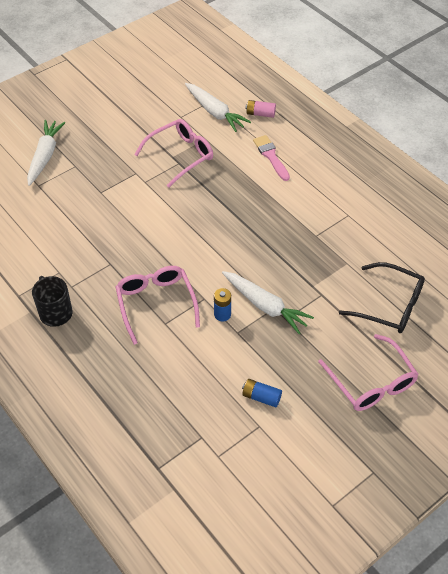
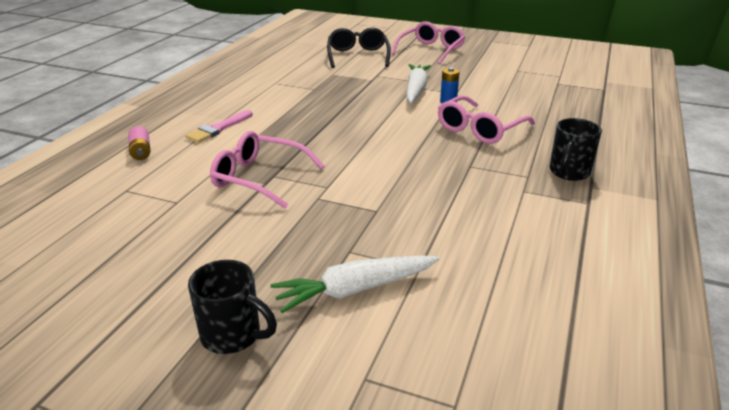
camera: 120 degrees left, 20 degrees down
(54, 111) = (233, 335): none -> black mug
(215, 112) = (152, 180): white carrot -> none
(261, 397) = (495, 74): blue battery -> none

